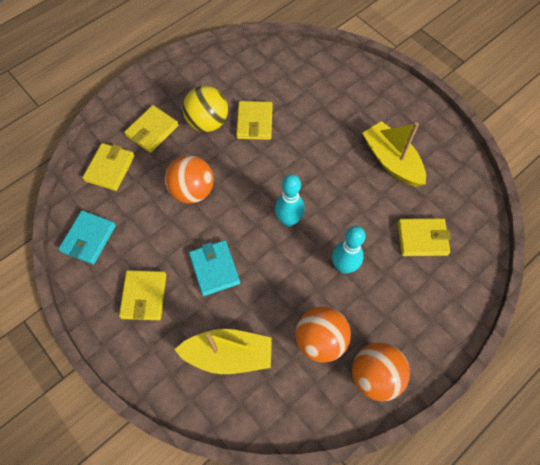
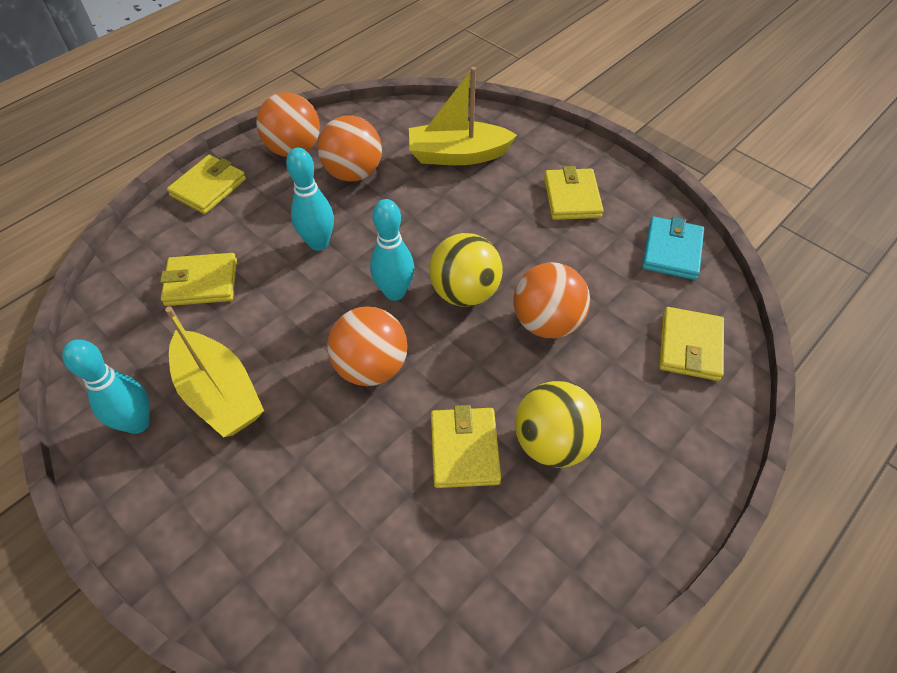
camera: 175 degrees right, 10 degrees down
(152, 131) = (647, 417): yellow wallet -> yellow wallet (208, 187)
(214, 269) = (491, 229): turquoise wallet -> none
(241, 216) = (464, 292): none -> yellow ball
(304, 170) = (371, 367): none -> orange ball
(433, 148) = (138, 423): none -> turquoise bowling pin

